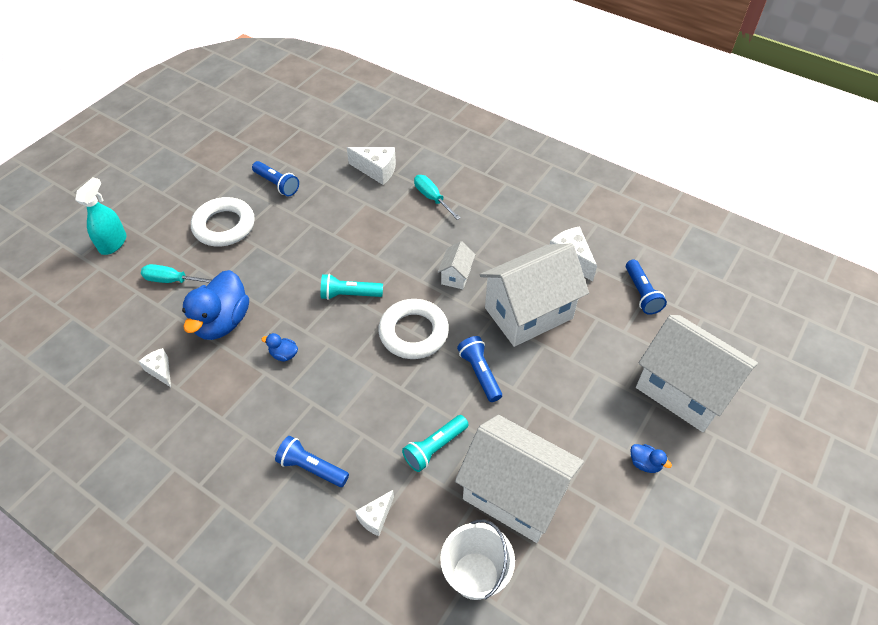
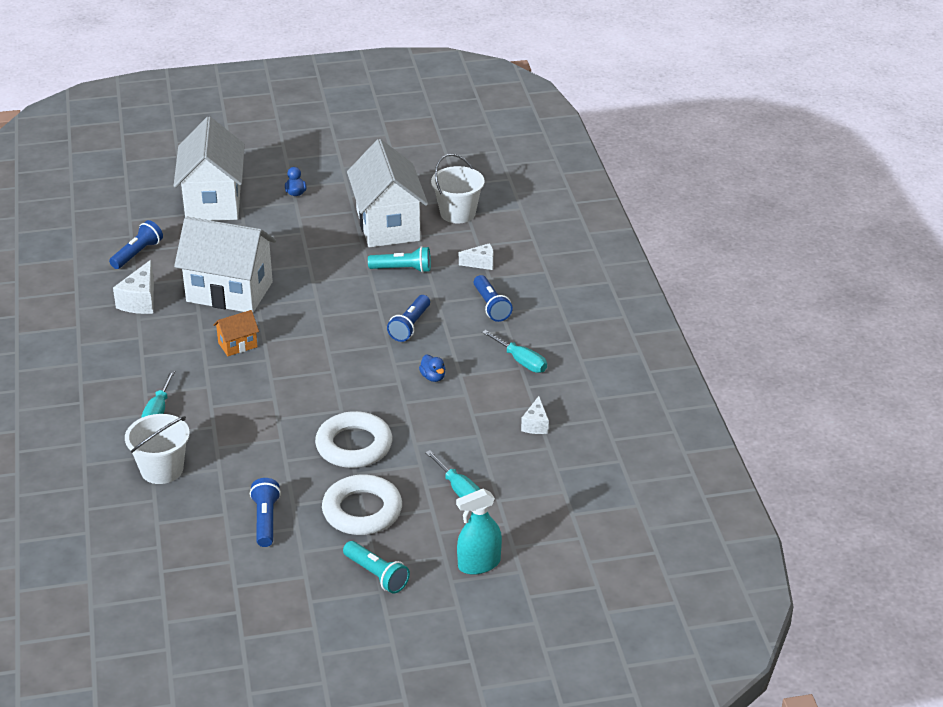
camera: 135 degrees left, 15 degrees down
(222, 322) = (453, 429): blue duck -> none
(227, 424) = (521, 361): none -> turquoise screwdriver
(349, 295) = (333, 384): turquoise flashlight -> turquoise flashlight (377, 575)
(376, 171) = (162, 469): white cheese -> white bucket
(413, 332) = (324, 331): white ring -> white ring (354, 446)
(456, 276) = (237, 345): white house -> orange house
(479, 373) = (317, 284): blue flashlight -> blue flashlight (410, 326)

